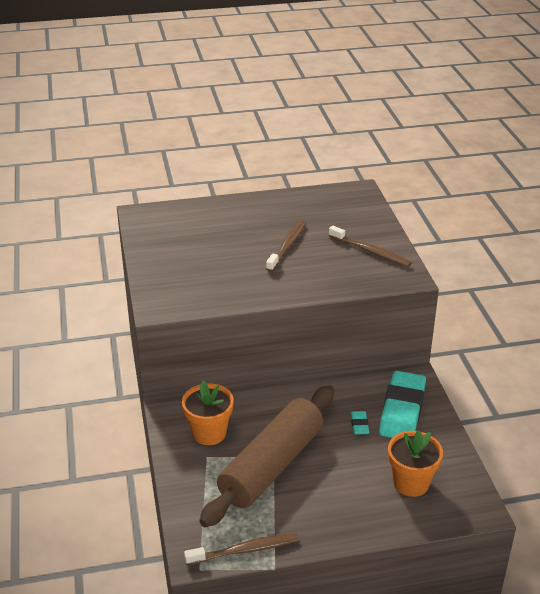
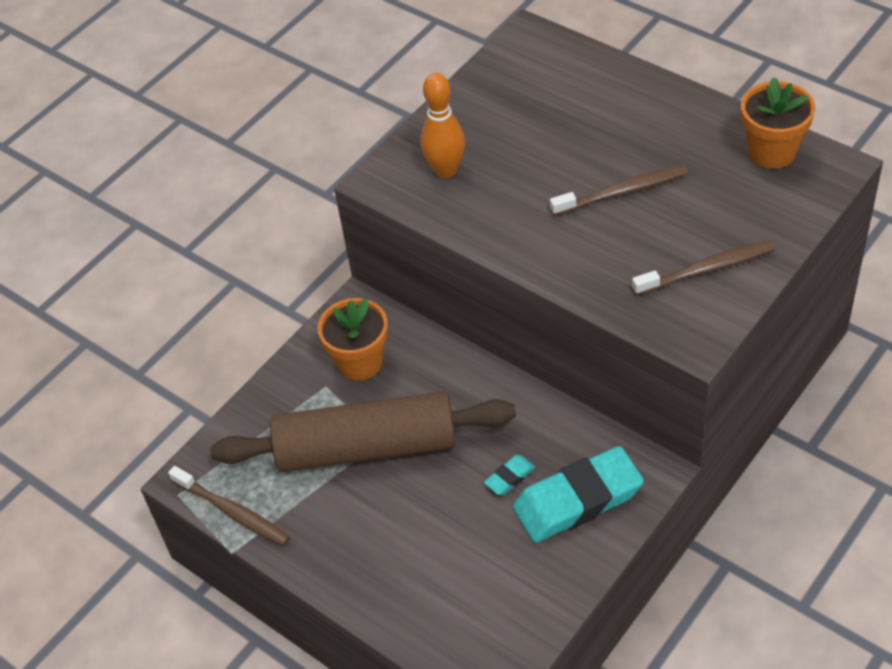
camera: 55 degrees right, 15 degrees up
(186, 285) = (446, 170): none -> orange bowling pin
(370, 251) = (706, 269): brown toothbrush -> brown toothbrush turned 105 degrees counterclockwise
(411, 483) = (466, 587): orange flower pot -> orange flower pot (772, 151)

